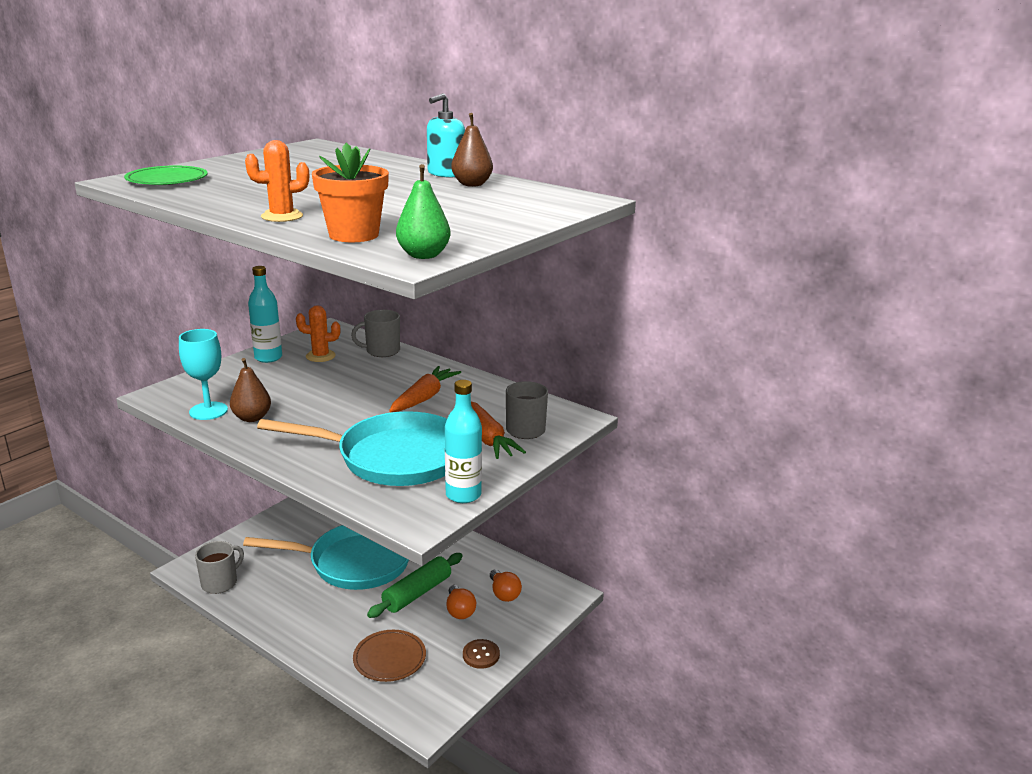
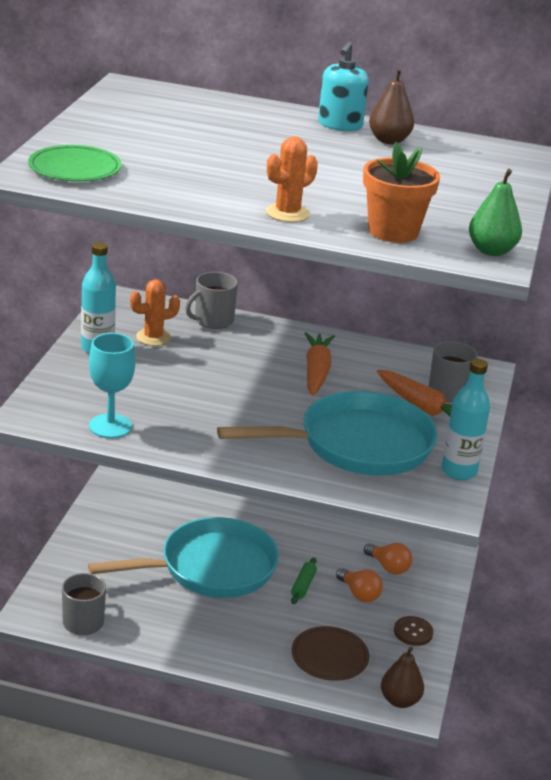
camera: 25 degrees left, 5 degrees up
(252, 418) = (167, 426): brown pear -> brown pear (399, 700)
(417, 593) = (303, 586): green rolling pin -> green rolling pin, size x0.54

